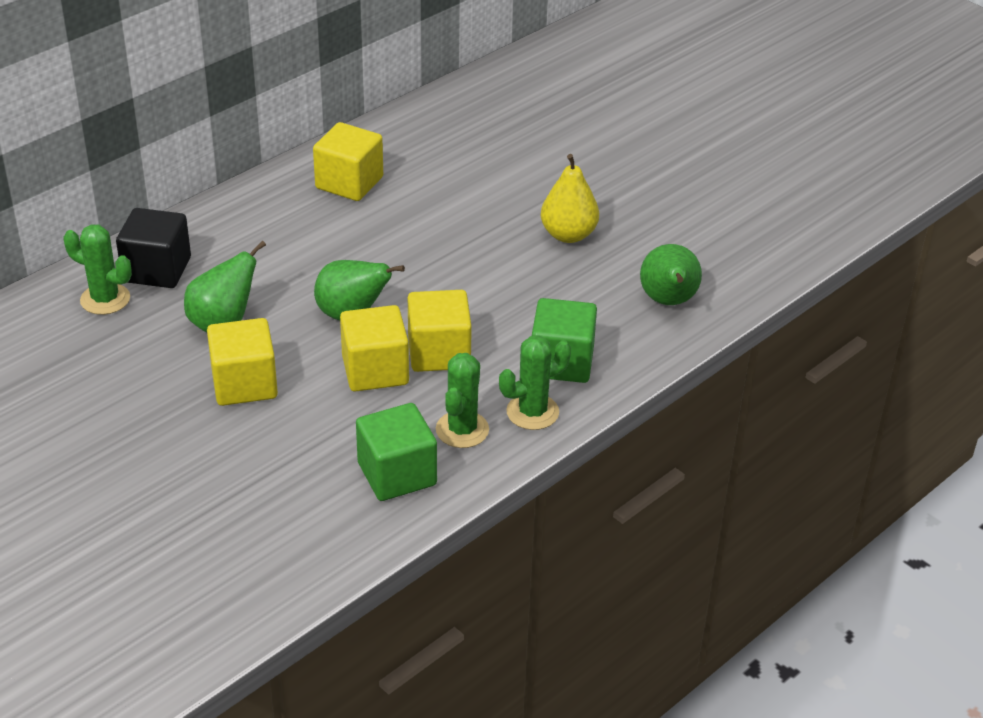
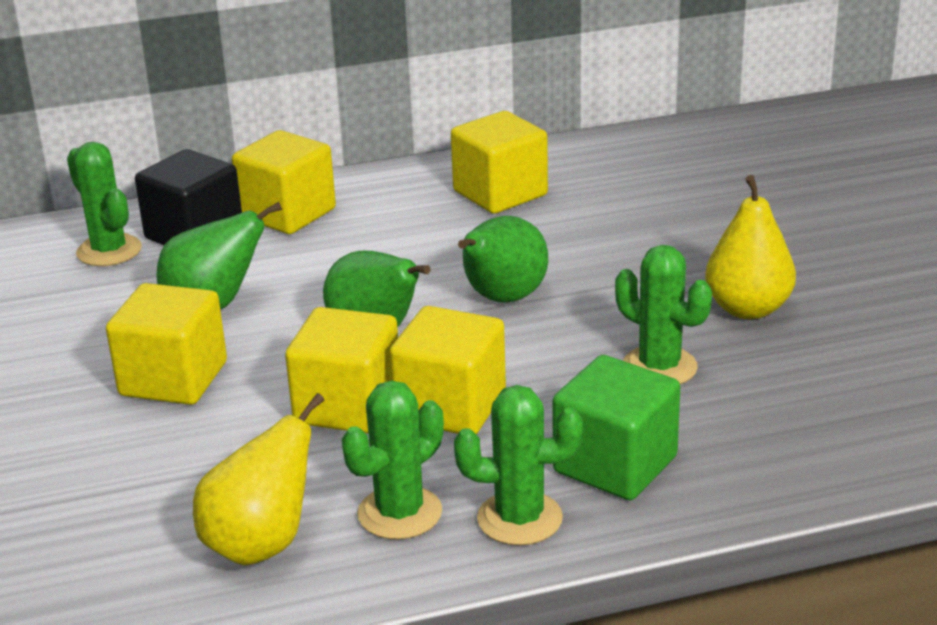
camera: 30 degrees right, 10 degrees down
(211, 236) = (287, 213): none -> yellow cube
(397, 474) = (261, 544): green cube -> yellow pear
(543, 290) = (659, 367): none -> green cactus
(668, 301) = (841, 426): green pear -> green pear (502, 299)

